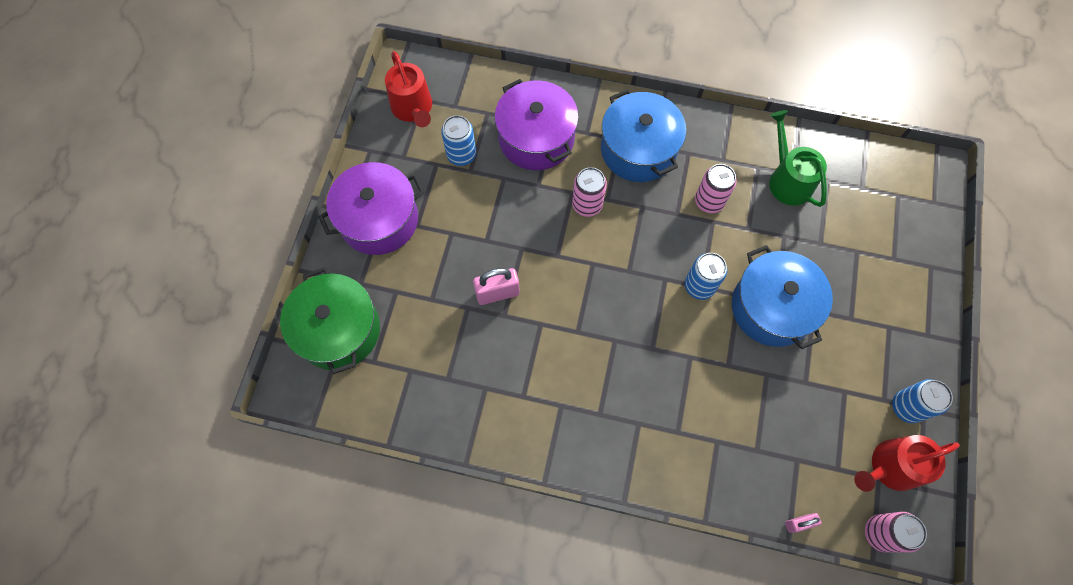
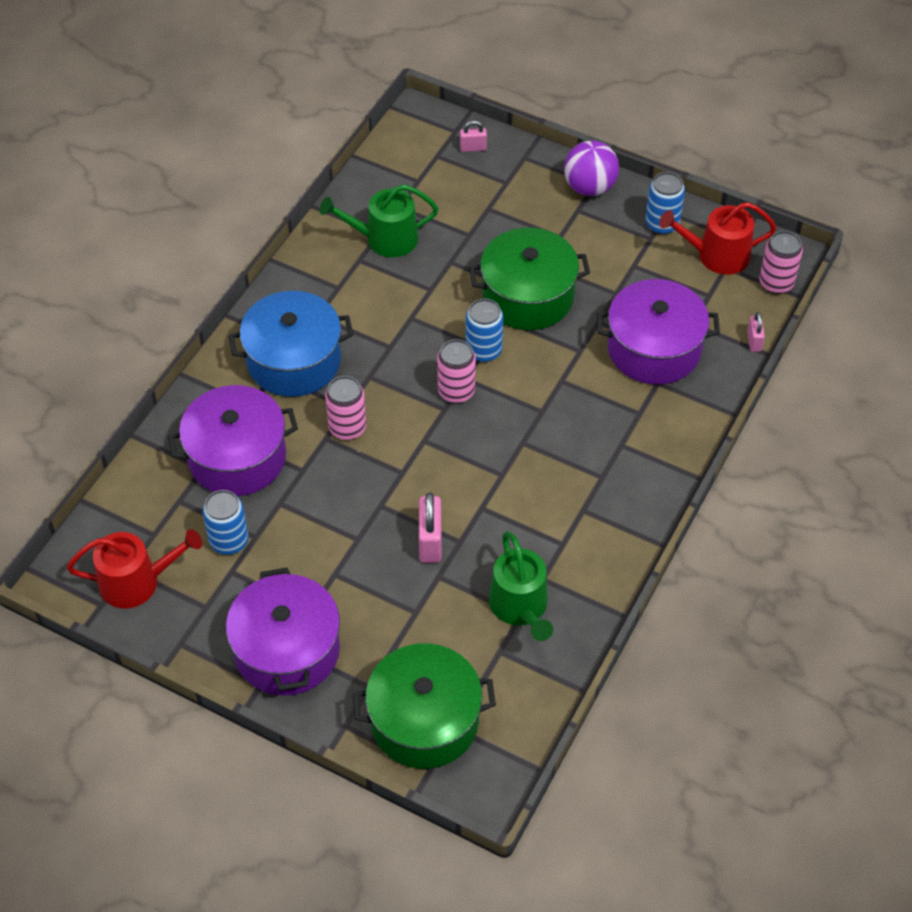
camera: 75 degrees left, 15 degrees down
(454, 377) = (520, 607): none -> green watering can
(709, 201) = (385, 314): pink can -> pink can (456, 391)
(754, 430) = (654, 349): none -> purple pot
(772, 307) = (528, 296): blue pot -> green pot
(890, 467) = (717, 255): red watering can -> red watering can turned 90 degrees clockwise
(921, 221) = (473, 148): none -> pink padlock
(922, 331) = (589, 187): none -> purple ball

